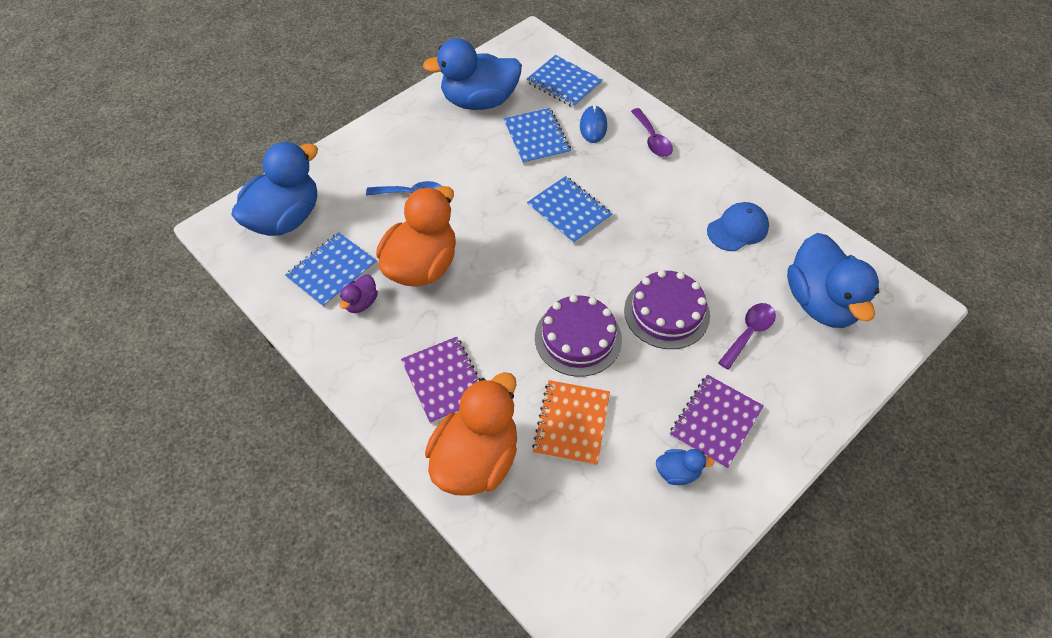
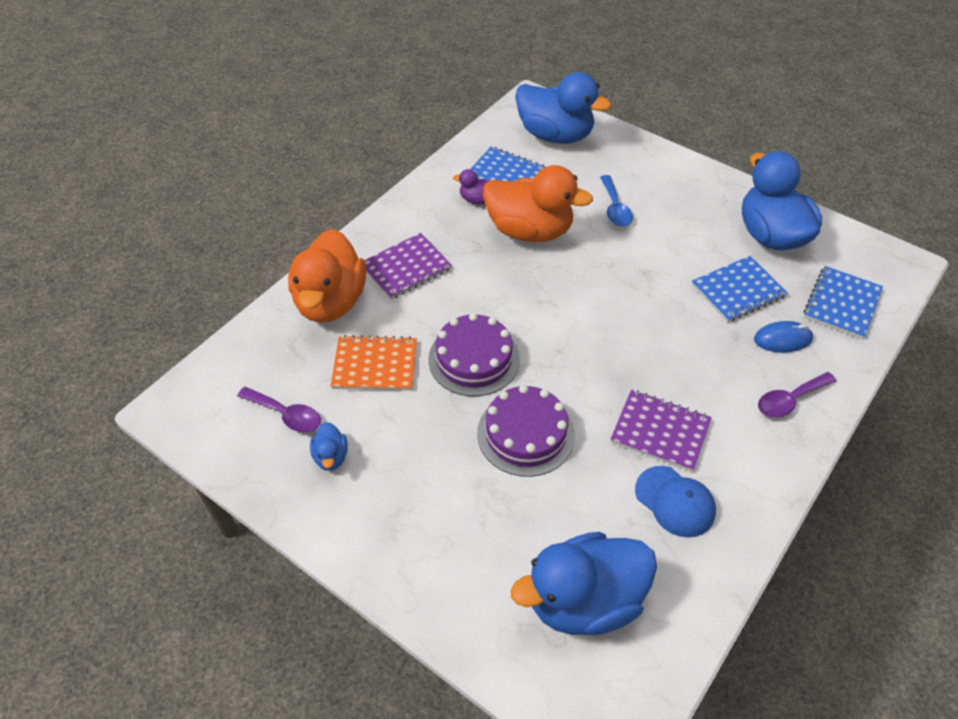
camera: 80 degrees right, 5 degrees down
(476, 459) = (330, 302): orange duck -> orange duck turned 75 degrees clockwise
(569, 211) = (639, 332): blue notebook -> none
(715, 422) = (393, 488): purple notebook -> purple notebook (660, 432)
(749, 333) = (517, 518): purple spoon -> purple spoon (286, 415)

